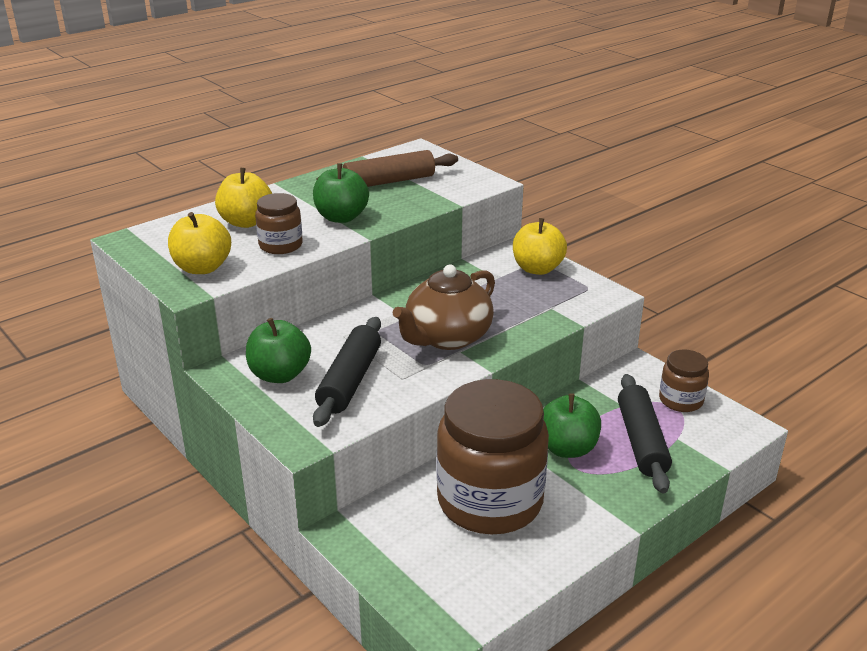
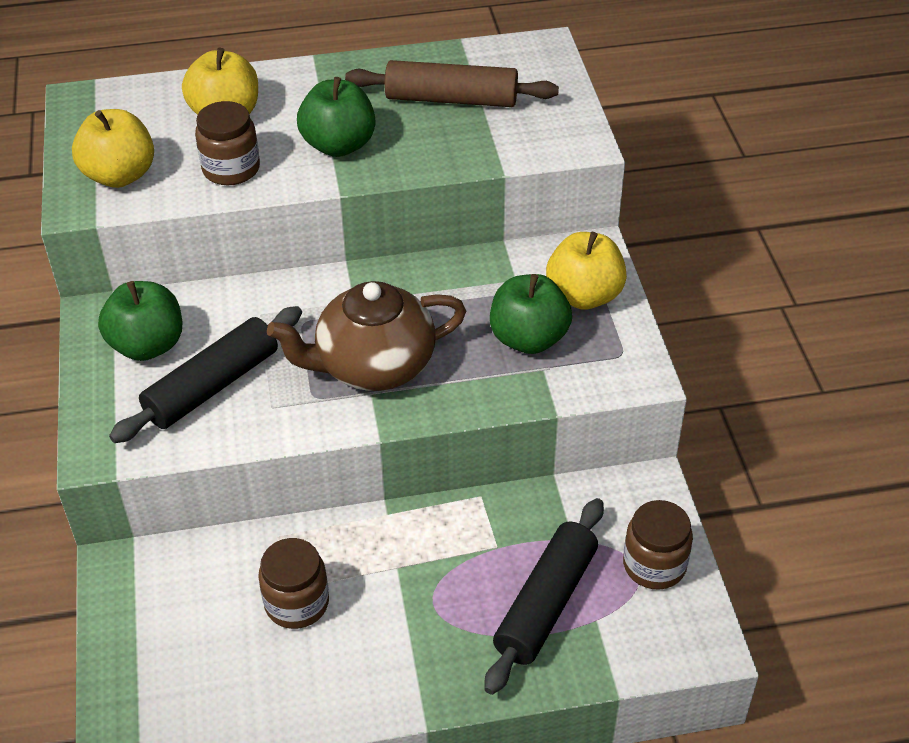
camera: 30 degrees right, 15 degrees up
(490, 501) = (297, 603): brown jar -> brown jar, size x0.48
(567, 448) = (446, 571): green apple -> green apple (528, 339)

